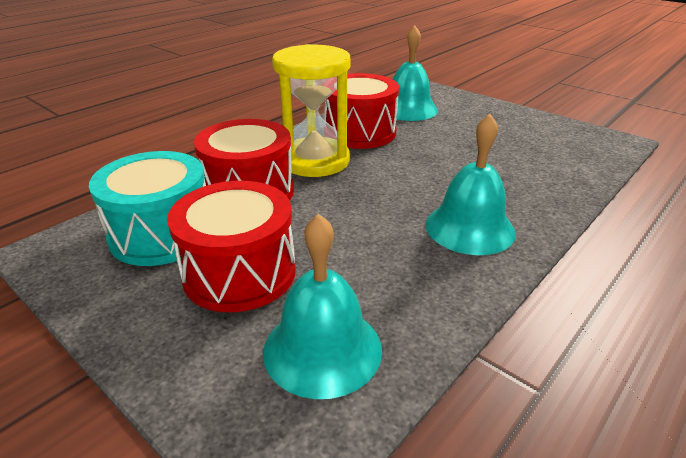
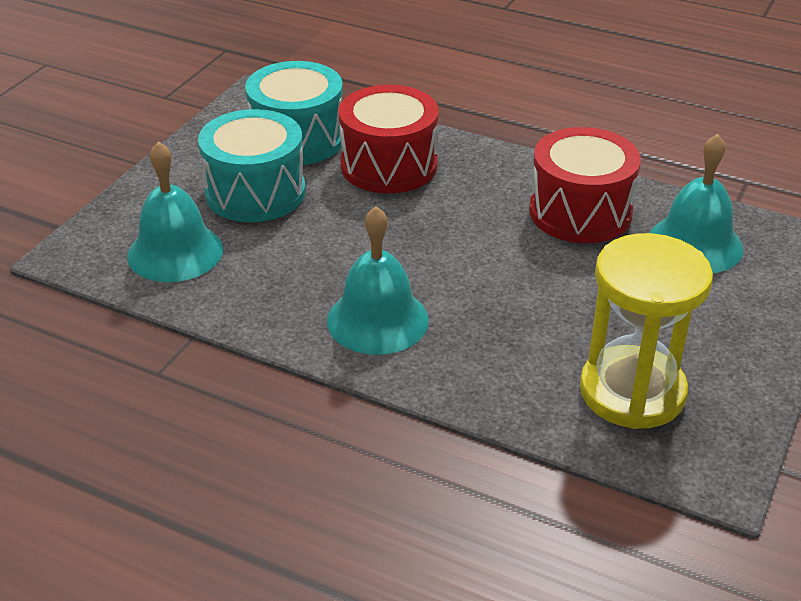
camera: 75 degrees right, 5 degrees up
(239, 273) = (255, 192): red drum -> turquoise drum
(315, 161) = (479, 192): yellow hourglass -> yellow hourglass (632, 391)

